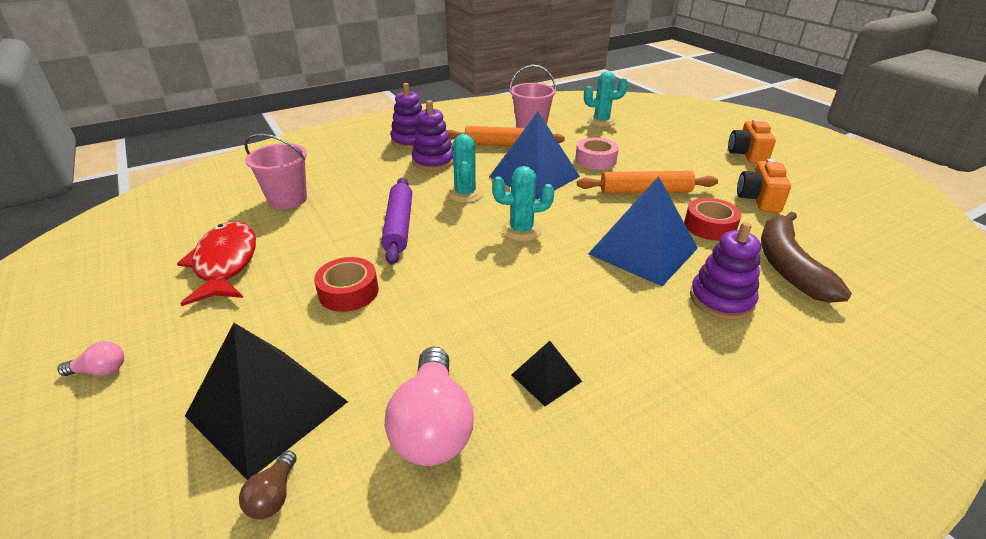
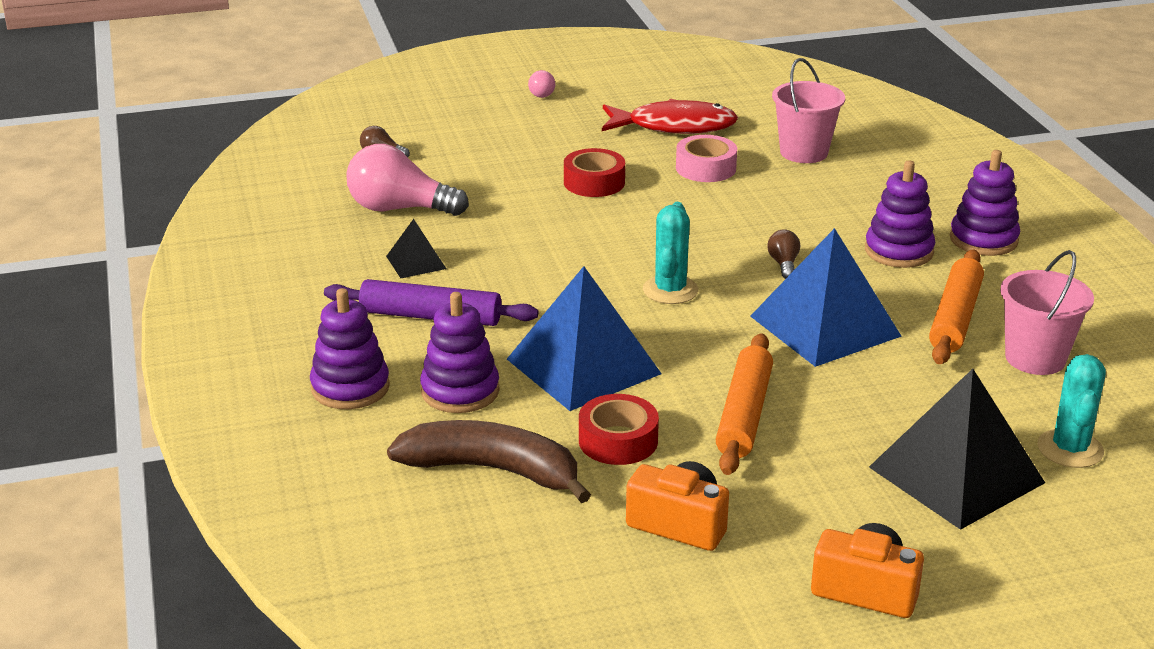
camera: 105 degrees right, 5 degrees down
(267, 408) = (462, 150): black pyramid -> black pyramid (956, 474)
(399, 226) = (713, 214): purple rolling pin -> purple rolling pin (430, 316)
(465, 194) = (783, 264): turquoise cactus -> brown light bulb
(595, 160) = (874, 396): pink tape -> pink tape (705, 168)
(774, 363) = (350, 387): none -> purple stacking toy

